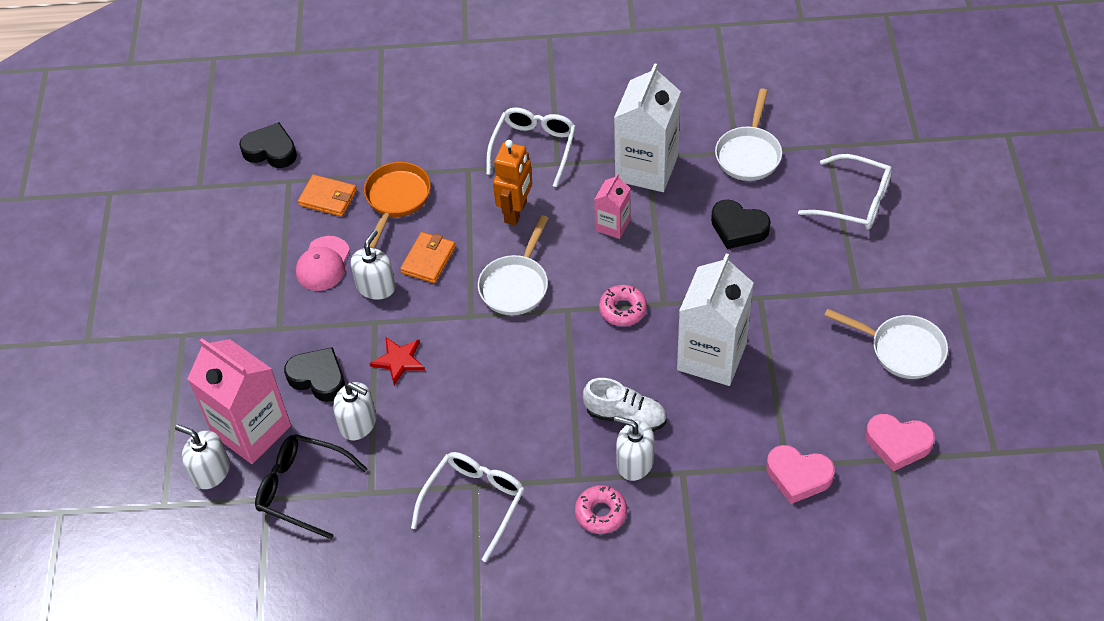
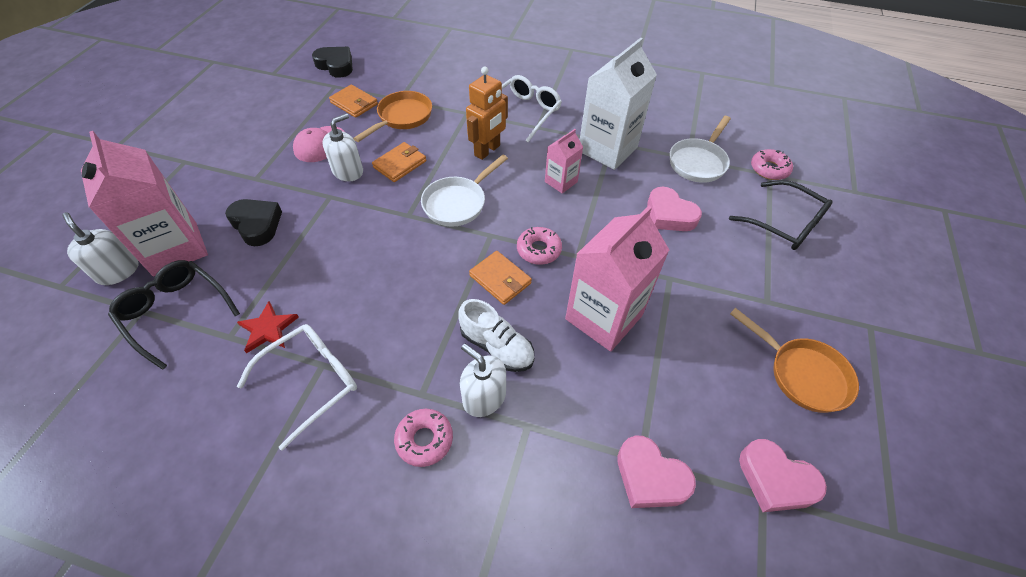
camera: 15 degrees right, 0 degrees up
(358, 423) = (261, 272): white soap dispenser -> none
(399, 360) = (328, 232): red star -> red star (268, 329)
(599, 352) = (500, 279): none -> orange wallet
(711, 356) = (603, 317): white carton -> pink carton
(738, 228) = (669, 215): black heart -> pink heart
(825, 139) = (769, 169): none -> pink donut
(855, 201) = (785, 224): white glasses -> black glasses
(901, 349) = (802, 374): white pan -> orange pan

